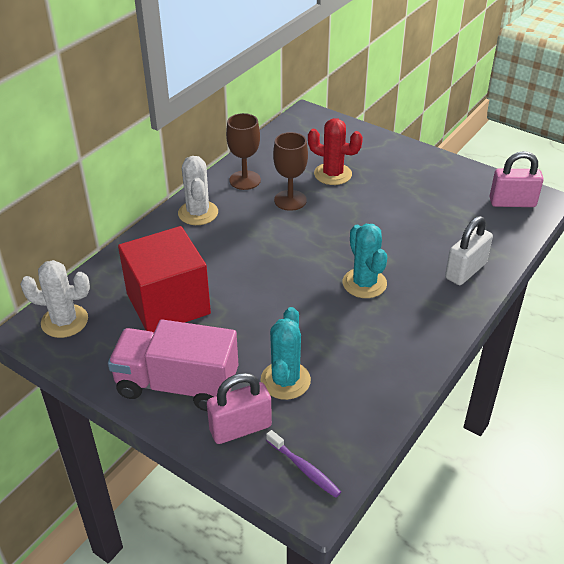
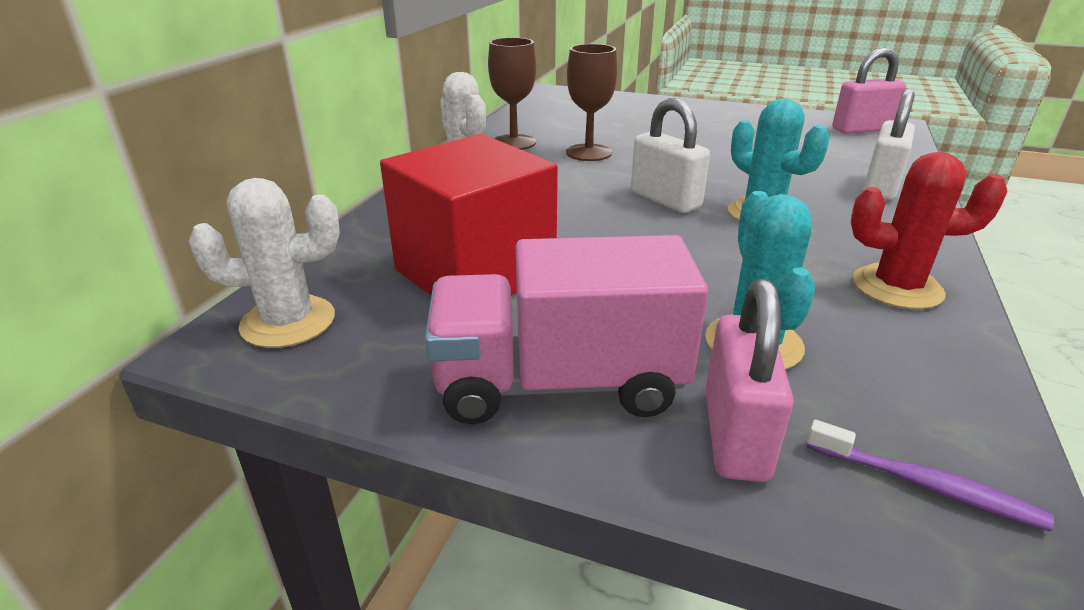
camera: 15 degrees left, 10 degrees down
(240, 428) = (735, 435): pink padlock -> pink padlock turned 45 degrees counterclockwise
(311, 259) = (665, 200): none -> white padlock
(332, 174) = (625, 128): red cactus -> red cactus (897, 287)

